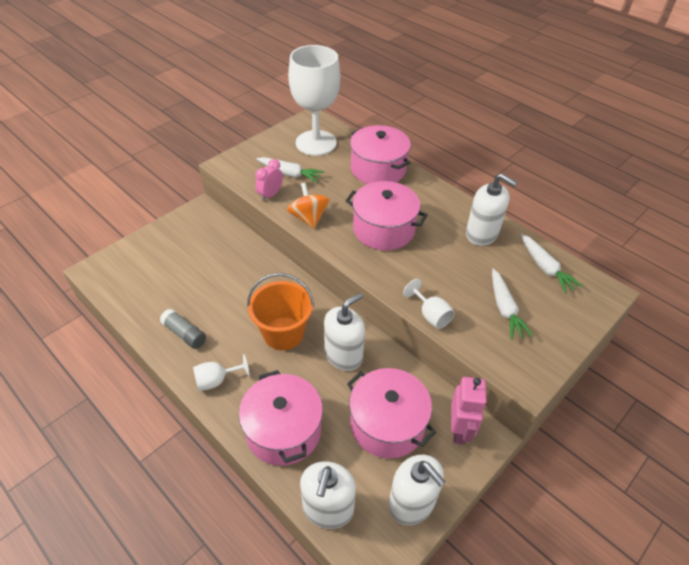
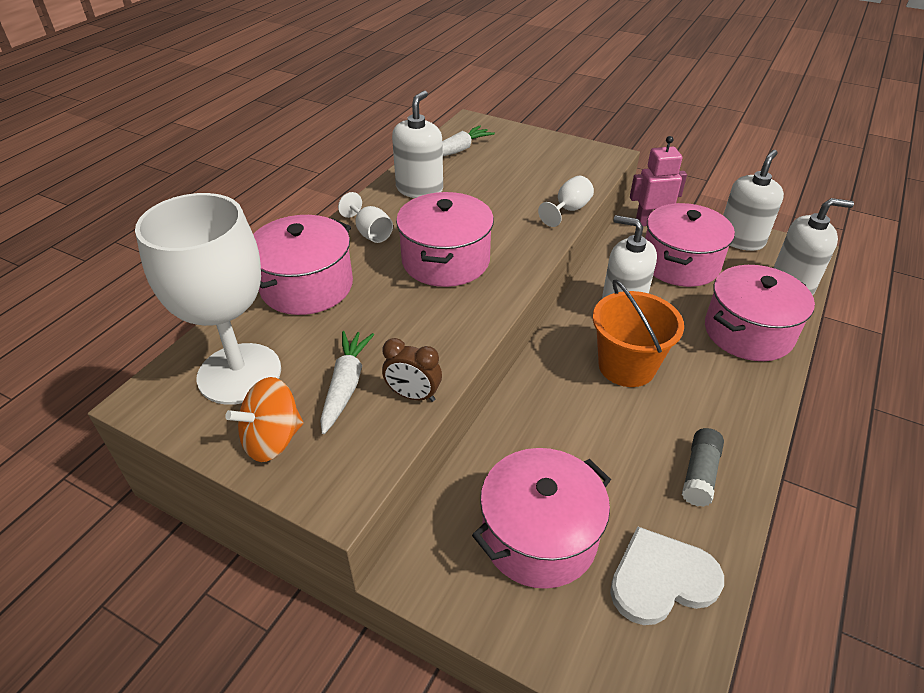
camera: 105 degrees left, 5 degrees down
(141, 290) = (661, 579): none -> white heart
(191, 253) = (539, 536): none -> pink pot
(216, 380) = (739, 410): white goblet -> white goblet (370, 233)
(270, 195) = (413, 395): pink clock -> brown clock
(309, 218) = (453, 335): orange spinning top -> orange spinning top (272, 440)
(505, 309) = (529, 169): white carrot -> none

